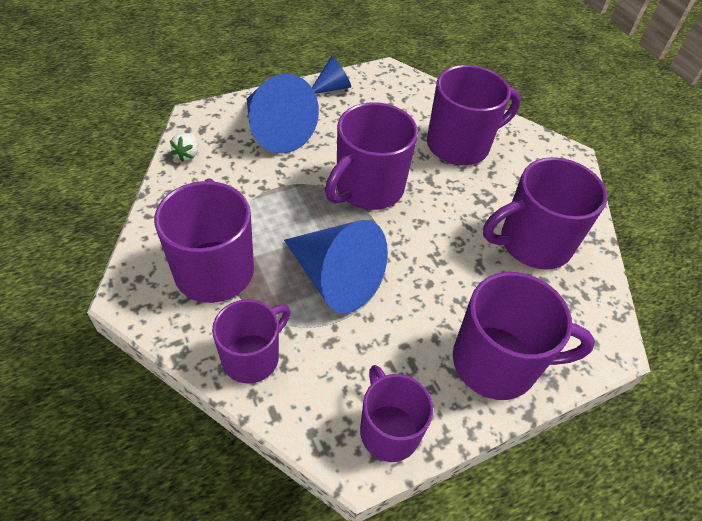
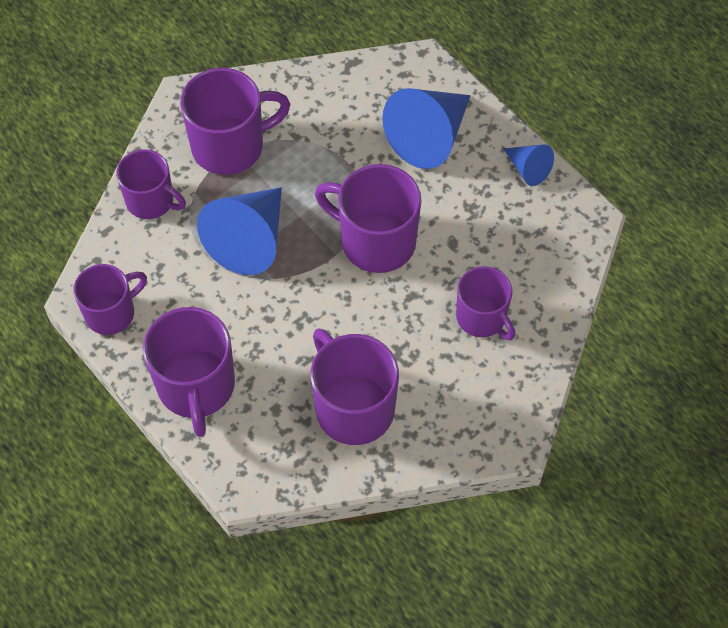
camera: 80 degrees right, 10 degrees up
(187, 154) = (363, 75): white strawberry -> none
(459, 145) = (482, 317): purple mug -> purple mug, size x0.65

